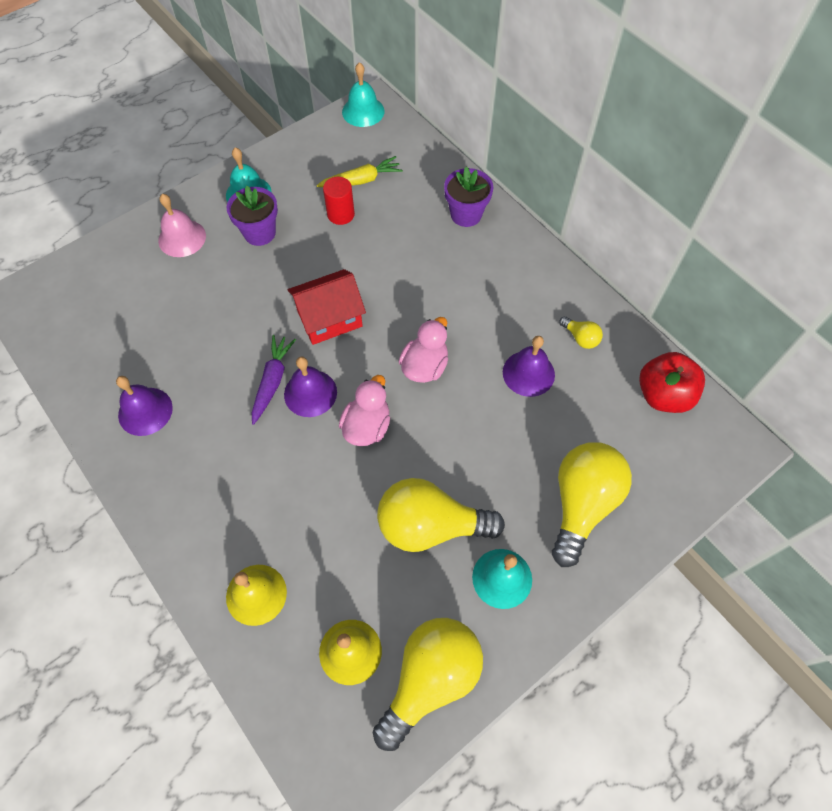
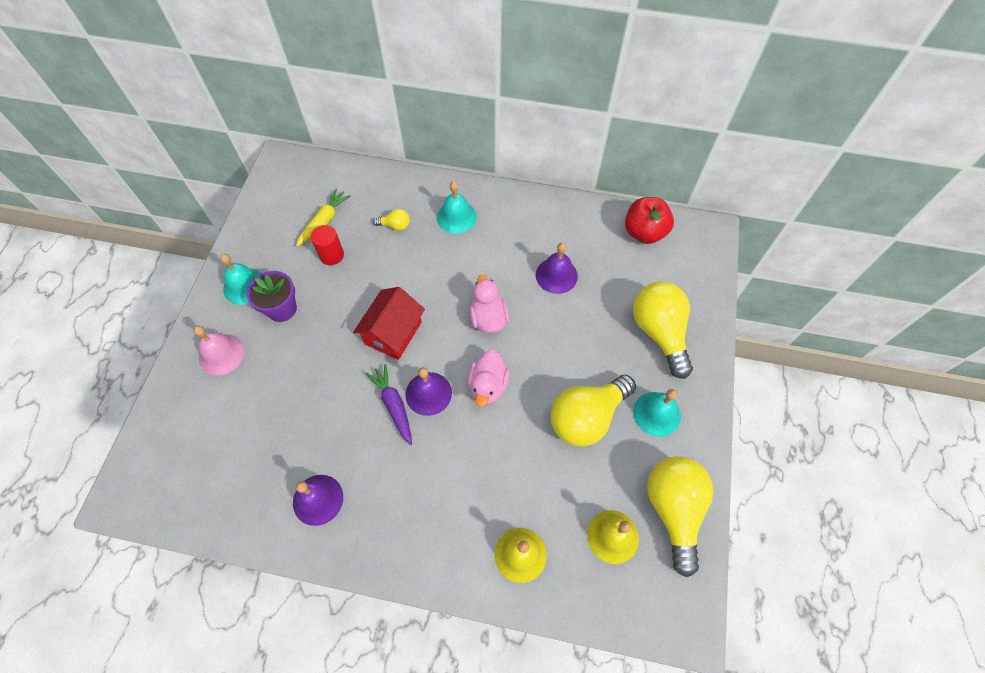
camera: 40 degrees left, 0 degrees up
(363, 111) = (278, 171): turquoise bell -> turquoise bell (456, 217)
(367, 426) = (488, 386): pink duck -> pink duck turned 150 degrees counterclockwise
(466, 214) = (421, 198): purple flower pot -> none
(580, 338) = (567, 231): yellow light bulb -> yellow light bulb (395, 225)

